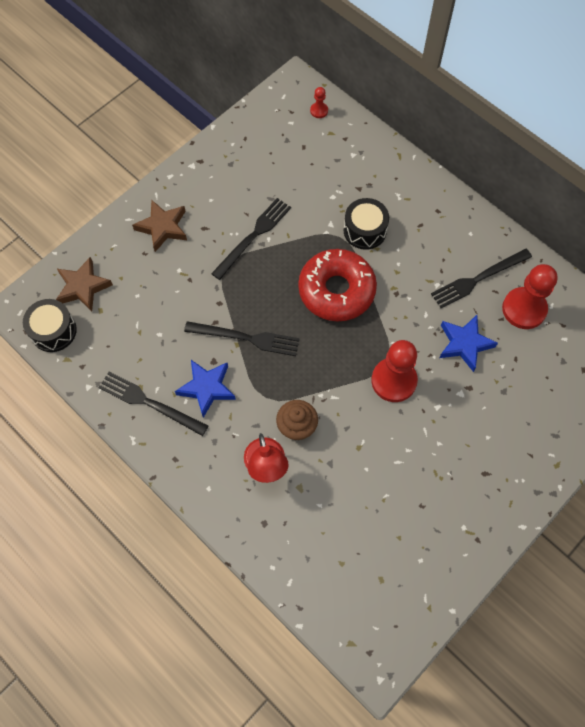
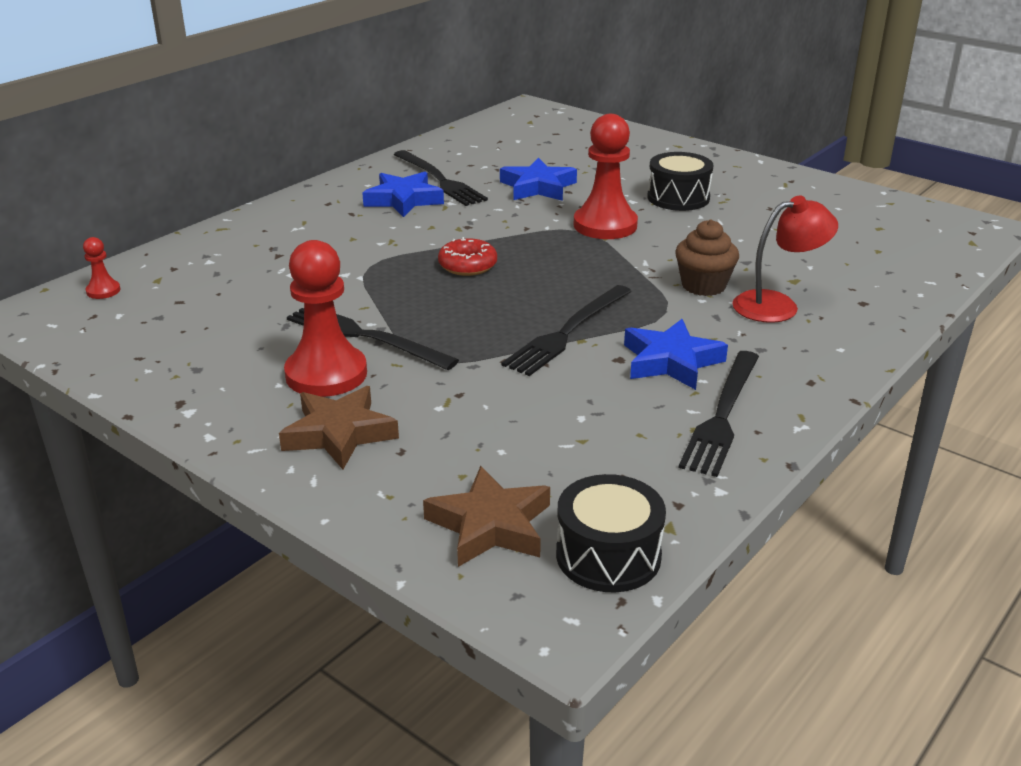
camera: 95 degrees left, 35 degrees down
(246, 338) = (567, 332): black fork -> black fork turned 150 degrees counterclockwise
(336, 290) = (467, 265): red donut -> red donut, size x0.49
(365, 230) = (359, 249): black drum -> black drum (678, 198)
(442, 255) = (403, 200): none -> blue star
(524, 309) = (481, 158): red pawn -> red pawn (326, 374)

